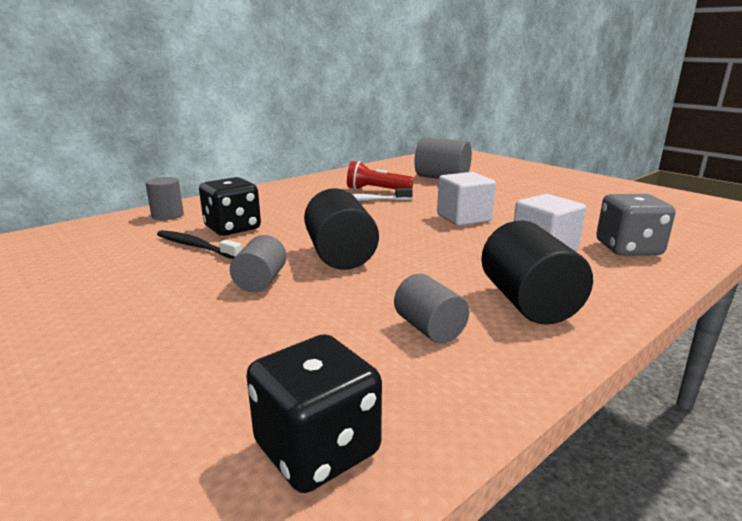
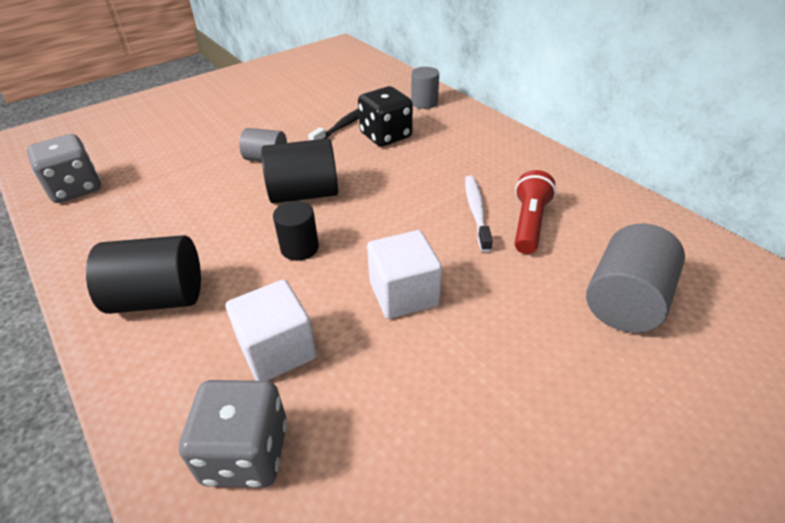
camera: 95 degrees right, 20 degrees up
(317, 449) = (75, 188): black dice -> grey dice
(427, 251) = (299, 248): none -> black cylinder
(429, 329) = (153, 233): grey cylinder -> none

